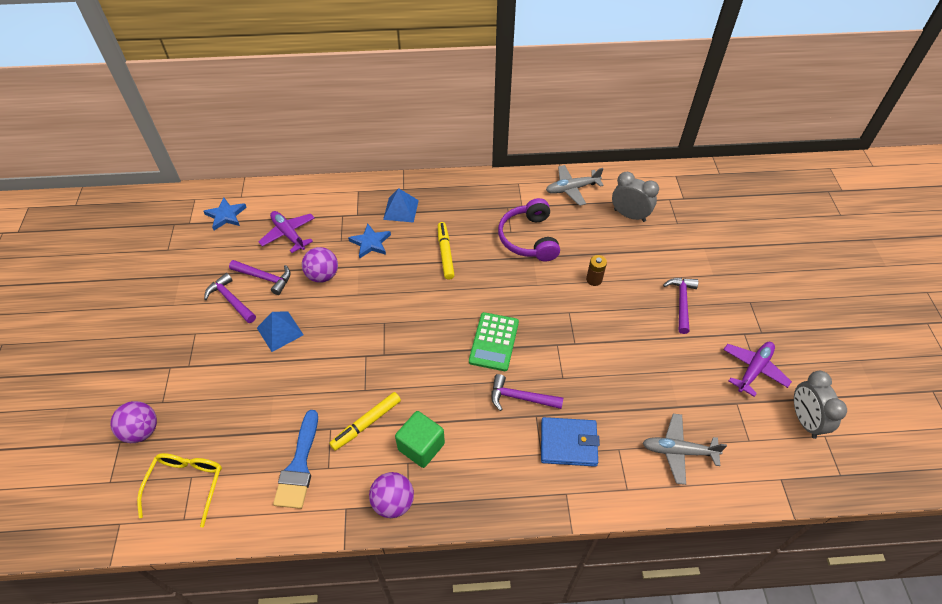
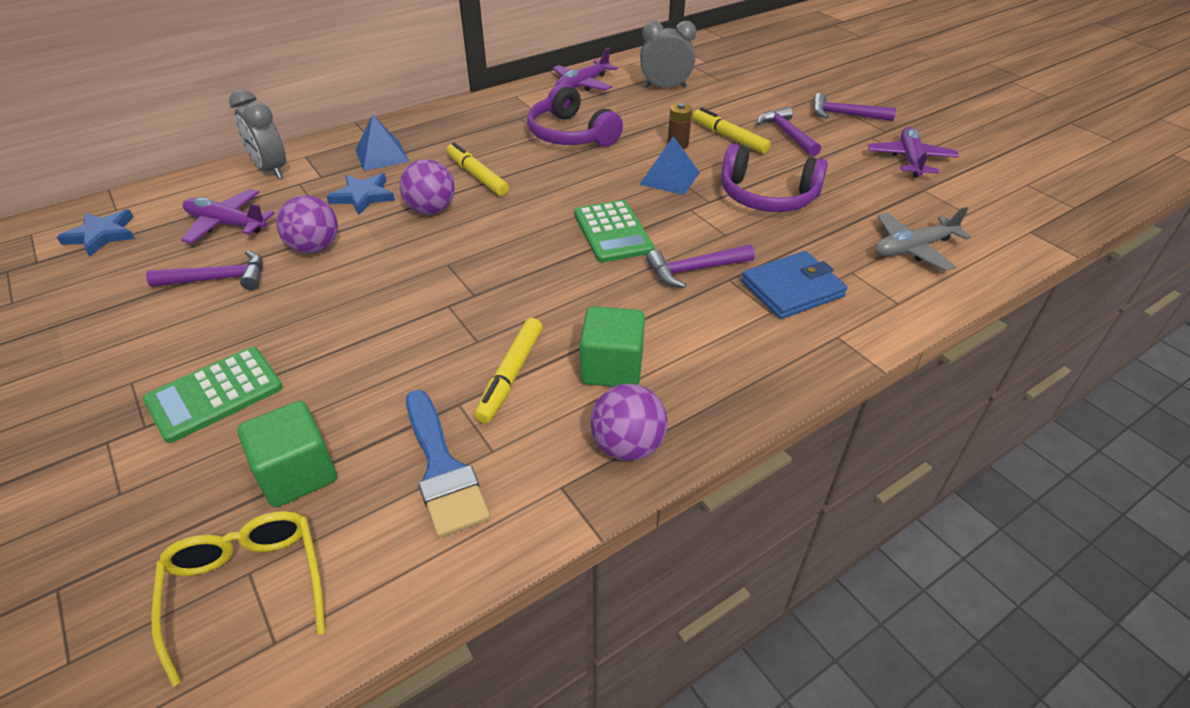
camera: 30 degrees left, 10 degrees down
(142, 431) = (99, 551): purple ball -> purple ball (431, 209)
(226, 361) = (215, 394): none -> green calculator
(231, 300) = (175, 321): purple hammer -> purple hammer (845, 115)
(236, 432) = (297, 474): none -> green cube
(280, 331) = (288, 327): blue pyramid -> blue pyramid (670, 178)
(572, 189) = (582, 84): grey plane -> purple plane
(617, 357) = (767, 196): none -> purple headphones
(636, 288) = (729, 137): none -> yellow marker
(804, 420) = (997, 179): grey clock -> grey clock (271, 170)

